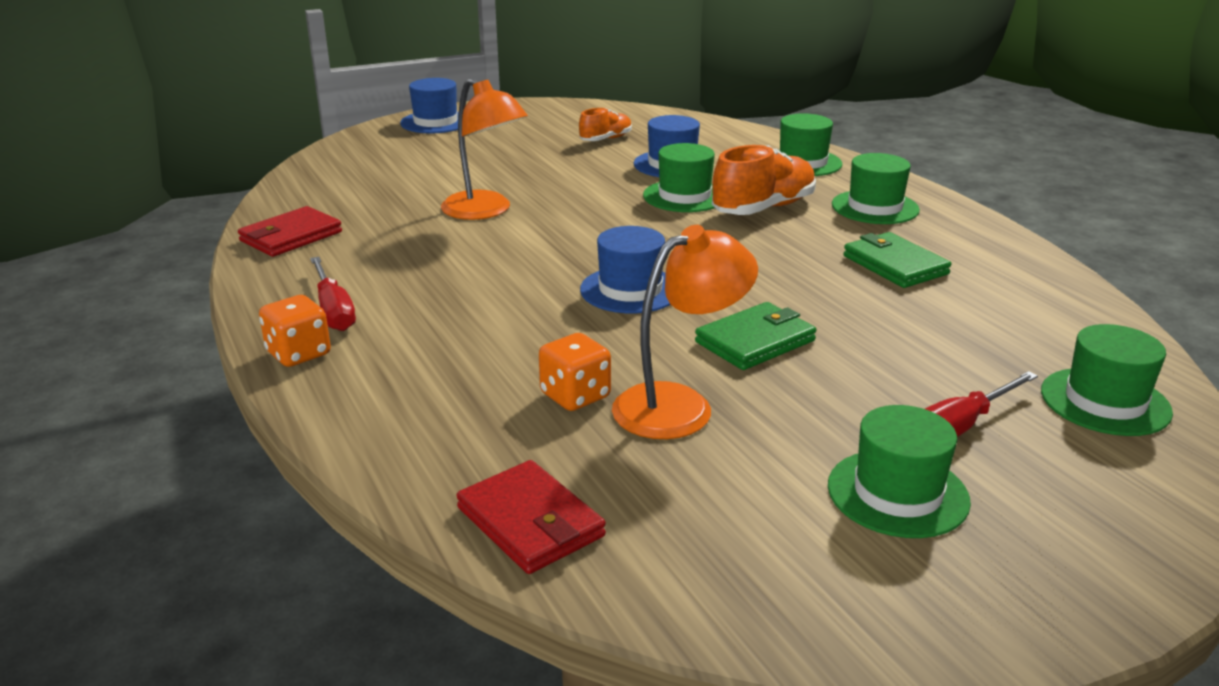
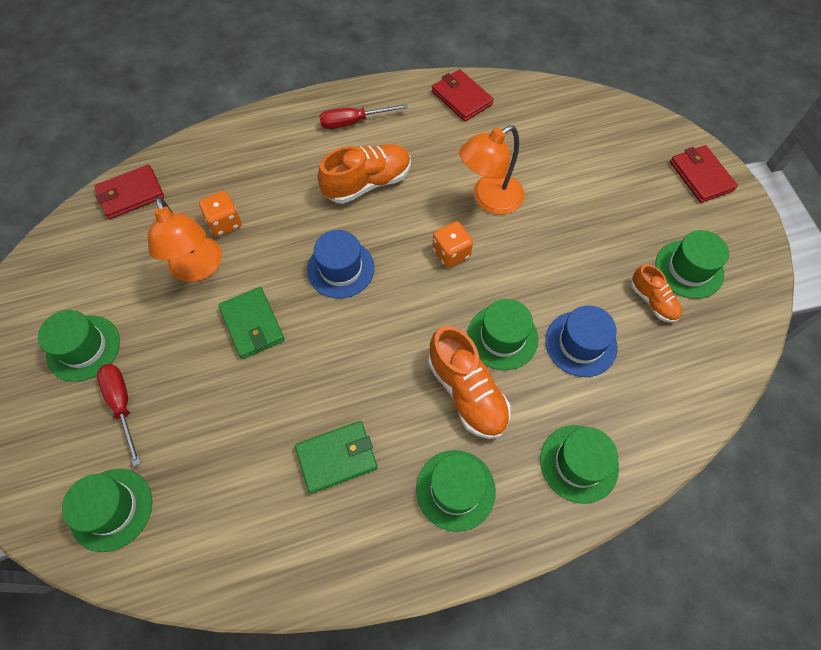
camera: 100 degrees right, 35 degrees up
(298, 354) = (307, 110): orange dice -> orange dice (451, 253)
(435, 122) = (700, 176): blue hat -> red wallet
(467, 287) = (367, 183): none -> orange shoe
(561, 127) = (689, 269): none -> green hat

